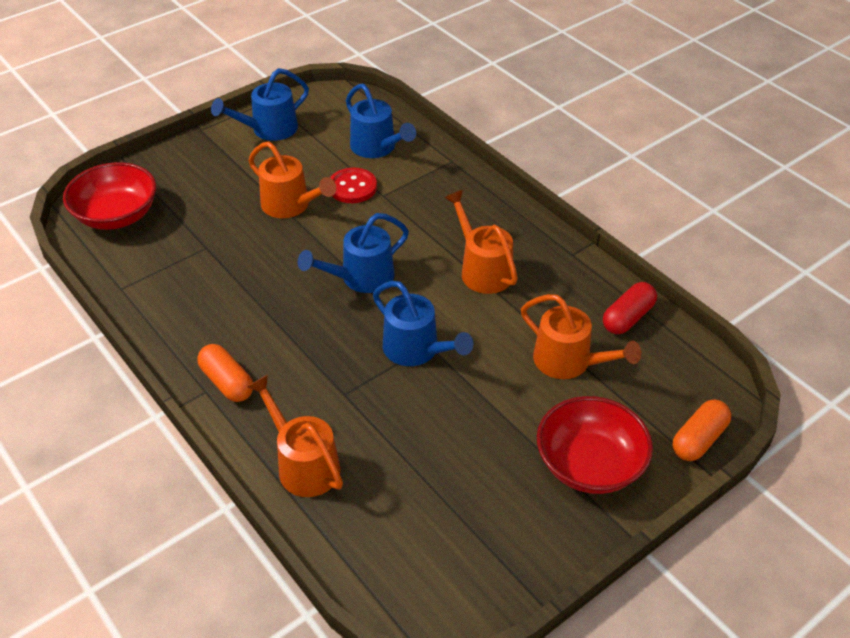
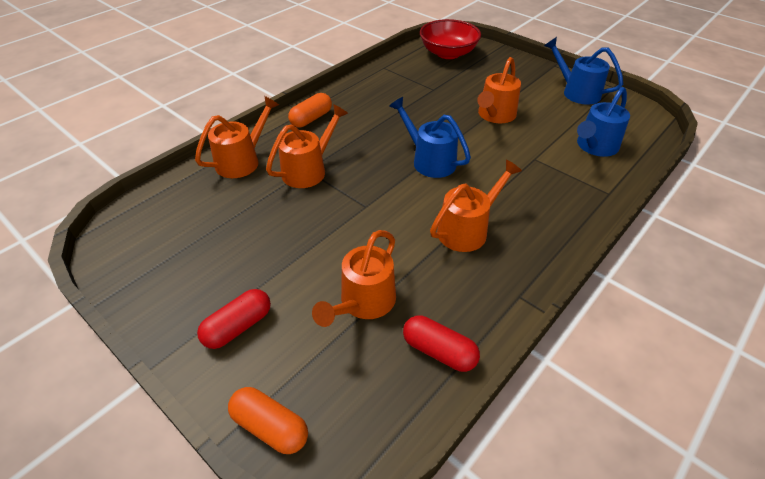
camera: 80 degrees right, 0 degrees up
(345, 392) = (309, 170): none -> orange watering can
(352, 187) = (534, 141): red button -> none
(417, 350) = (357, 200): blue watering can -> none
(589, 464) = (238, 326): red bowl -> red capsule

